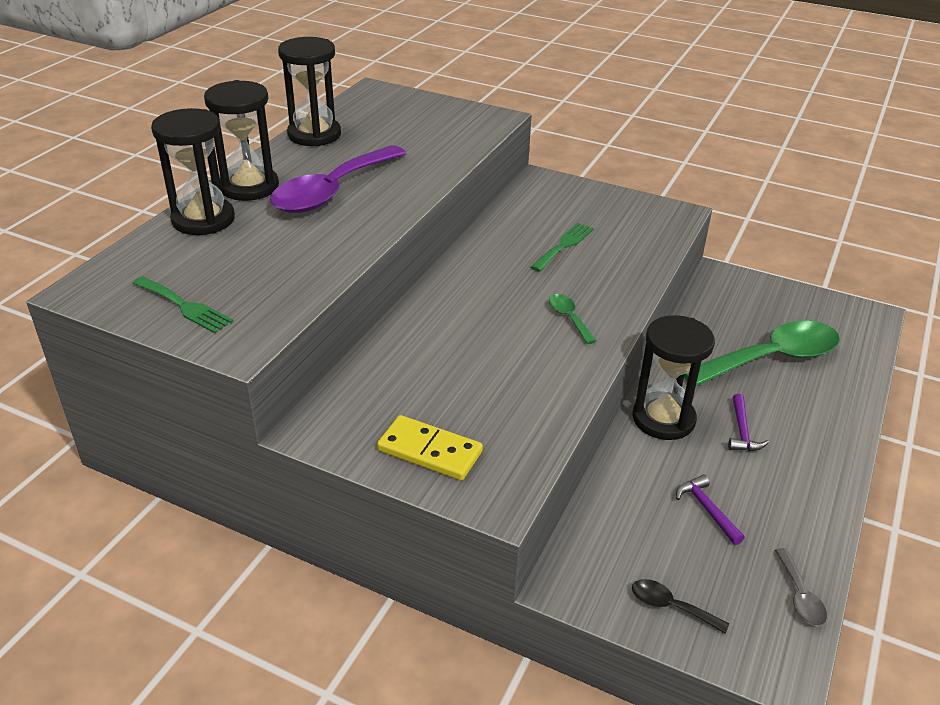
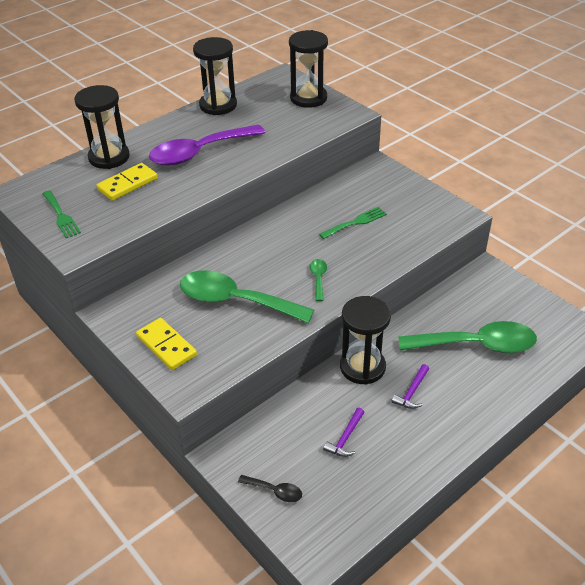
camera: 25 degrees right, 5 degrees up
(249, 187) = (151, 138): black hourglass -> black hourglass (308, 98)
(258, 246) = (128, 184): none -> yellow domino
(482, 370) = (235, 301): none -> green spoon
(670, 606) = (275, 491): black spoon -> black spoon turned 150 degrees clockwise
(707, 509) = (345, 438): purple hammer -> purple hammer turned 150 degrees counterclockwise
(800, 596) = (365, 514): grey spoon -> none

